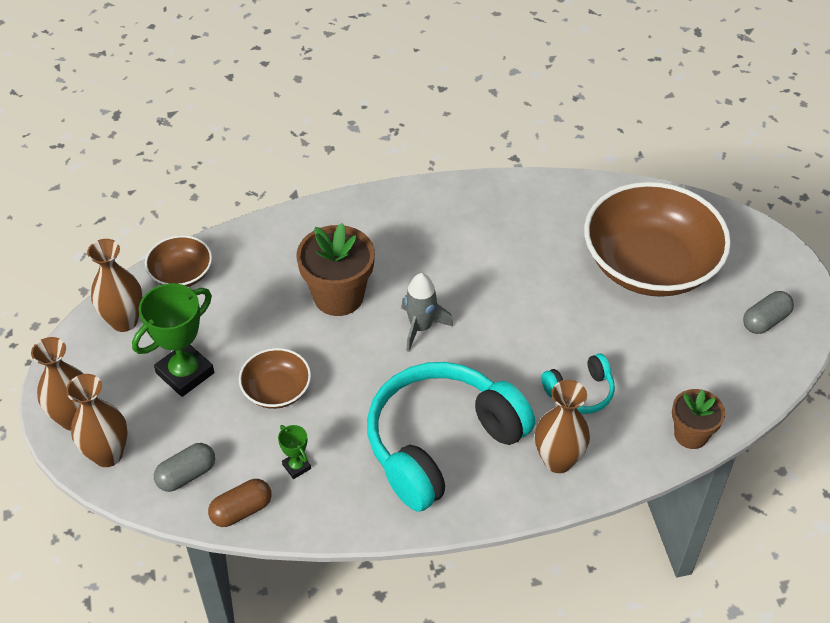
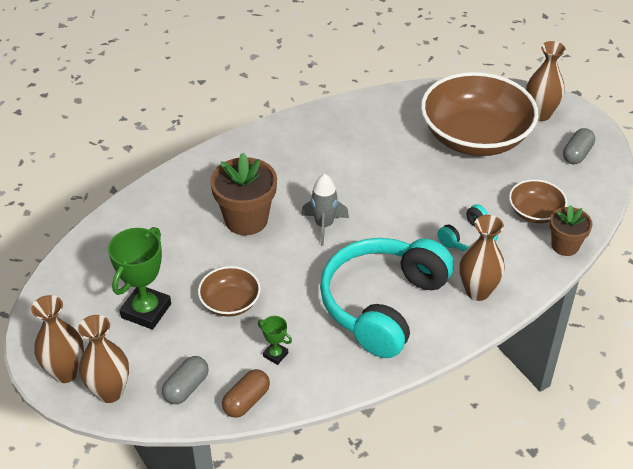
camera: 20 degrees left, 5 degrees down
(124, 321) = (73, 285): brown vase -> brown vase (540, 114)
(181, 274) = (105, 236): brown bowl -> brown bowl (535, 212)

